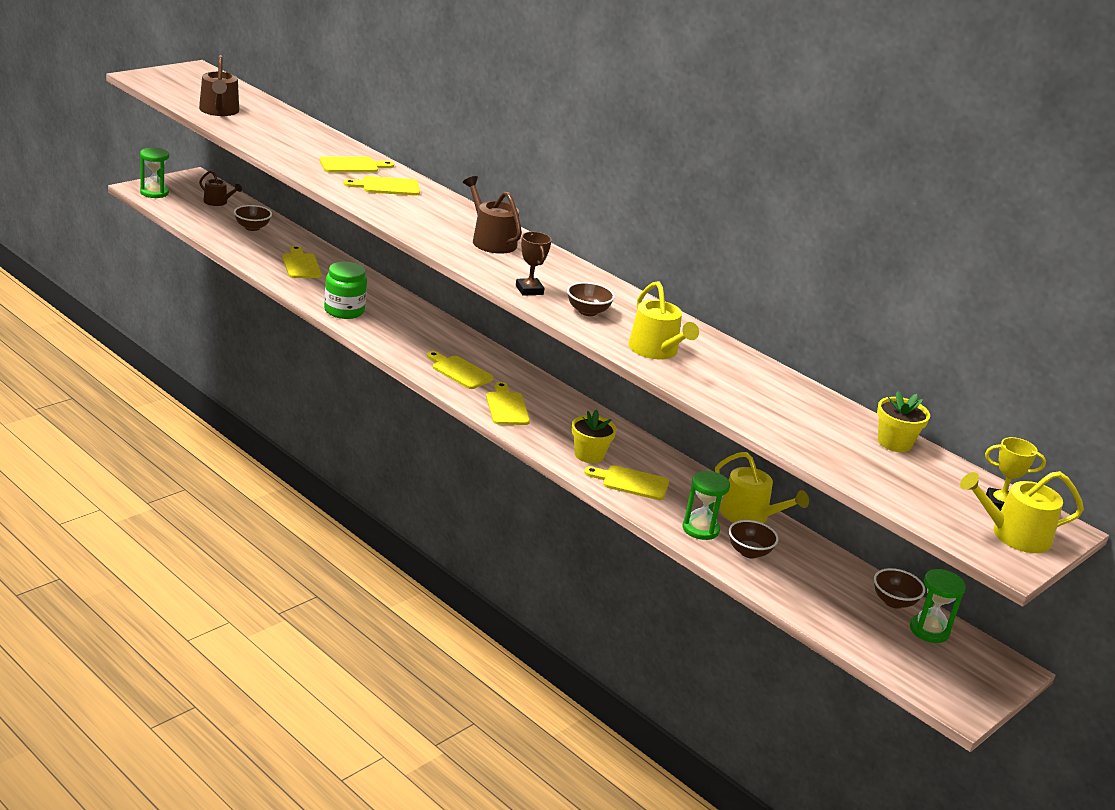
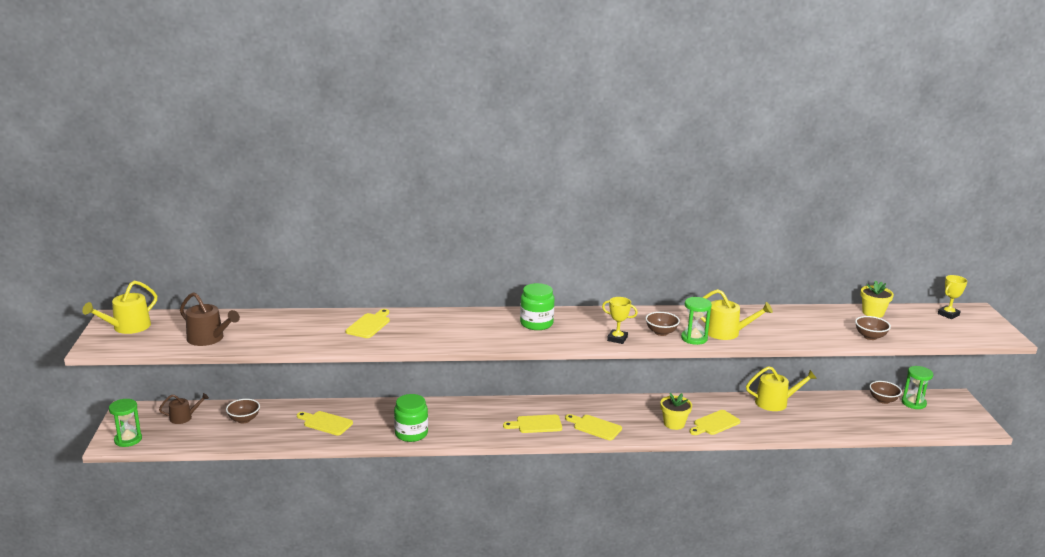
camera: 45 degrees left, 5 degrees down
(386, 186) = (417, 326): yellow cutting board -> none
(491, 241) = (536, 323): brown watering can -> green jar
(529, 290) = (617, 339): brown trophy -> yellow trophy
(700, 529) = (779, 424): green hourglass -> green hourglass (694, 338)
(749, 552) = (811, 420): brown bowl -> brown bowl (870, 337)
(1013, 535) = (980, 324): yellow watering can -> yellow watering can (127, 327)

